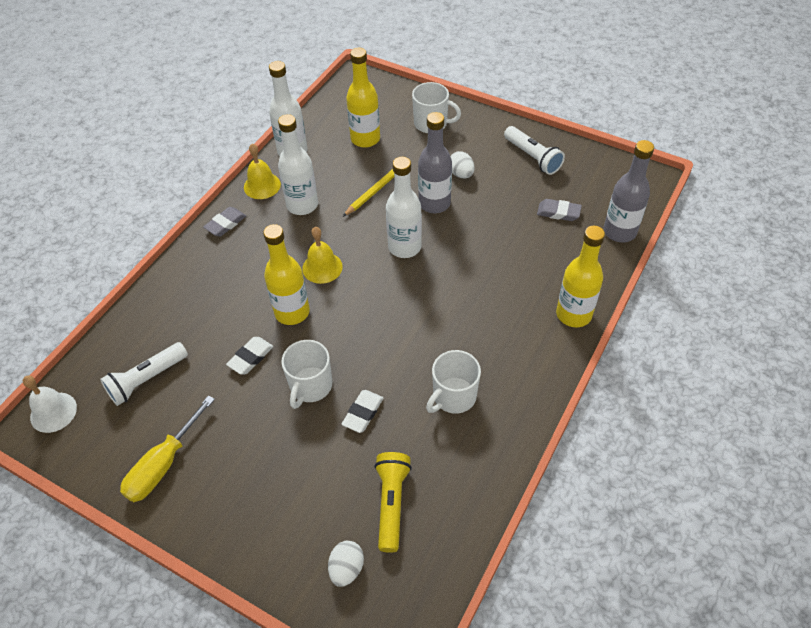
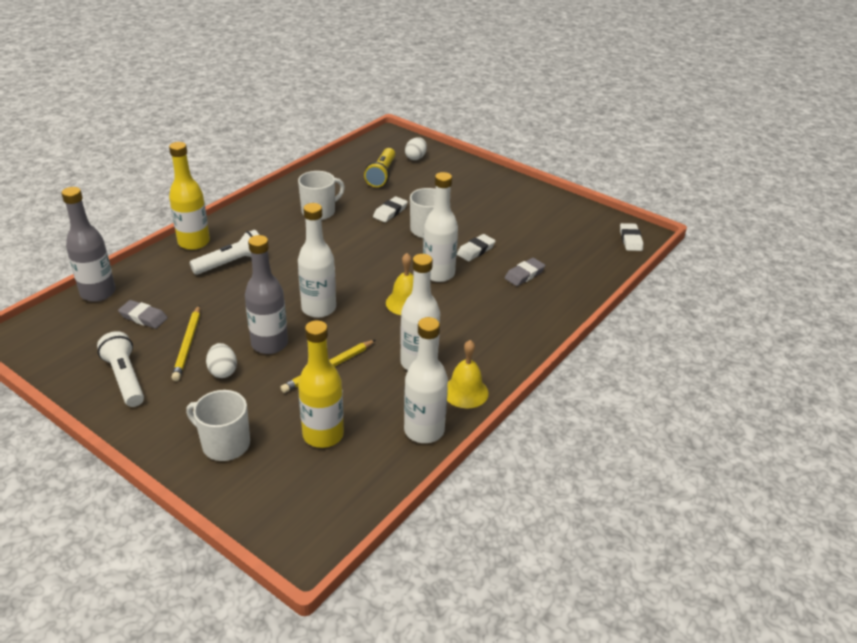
camera: 175 degrees left, 15 degrees down
(53, 412) = (630, 240): white bell -> white eraser
(147, 380) = (561, 248): white flashlight -> white flashlight (231, 263)
(163, 464) = (536, 206): yellow screwdriver -> none
(225, 224) = (506, 355): grey eraser -> grey eraser (524, 275)
(292, 312) = (438, 274): yellow bottle -> white bottle
(503, 192) = (187, 345): none -> yellow pencil

